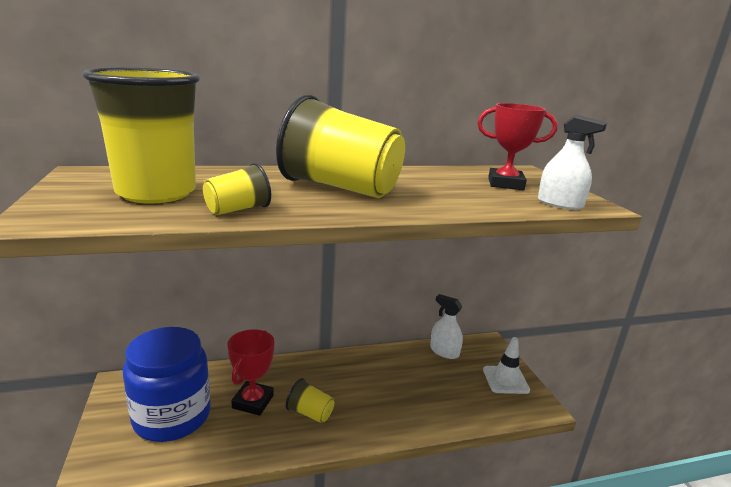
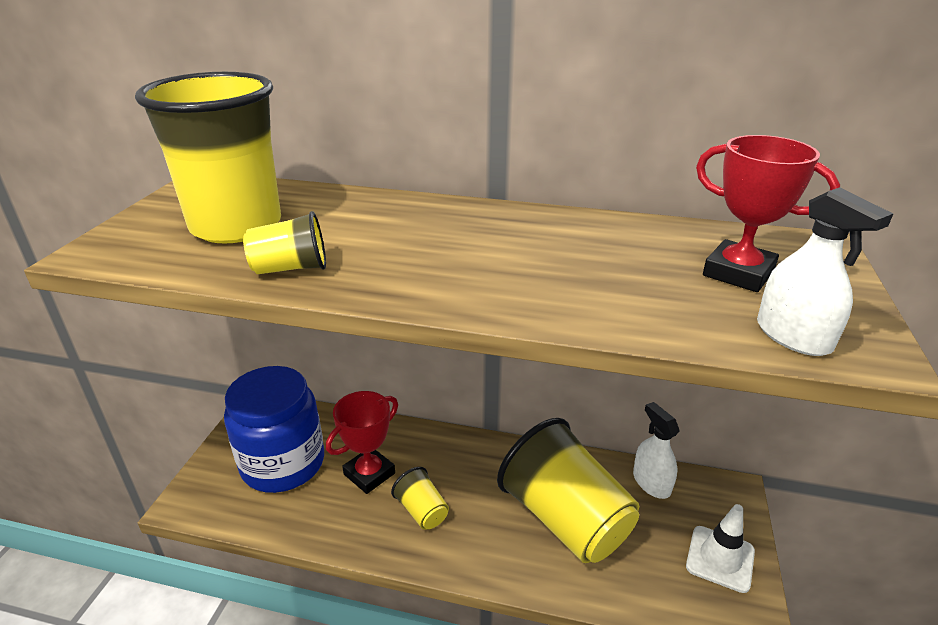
camera: 30 degrees right, 10 degrees up
(340, 188) = (457, 246): yellow cup -> yellow cup (565, 519)

